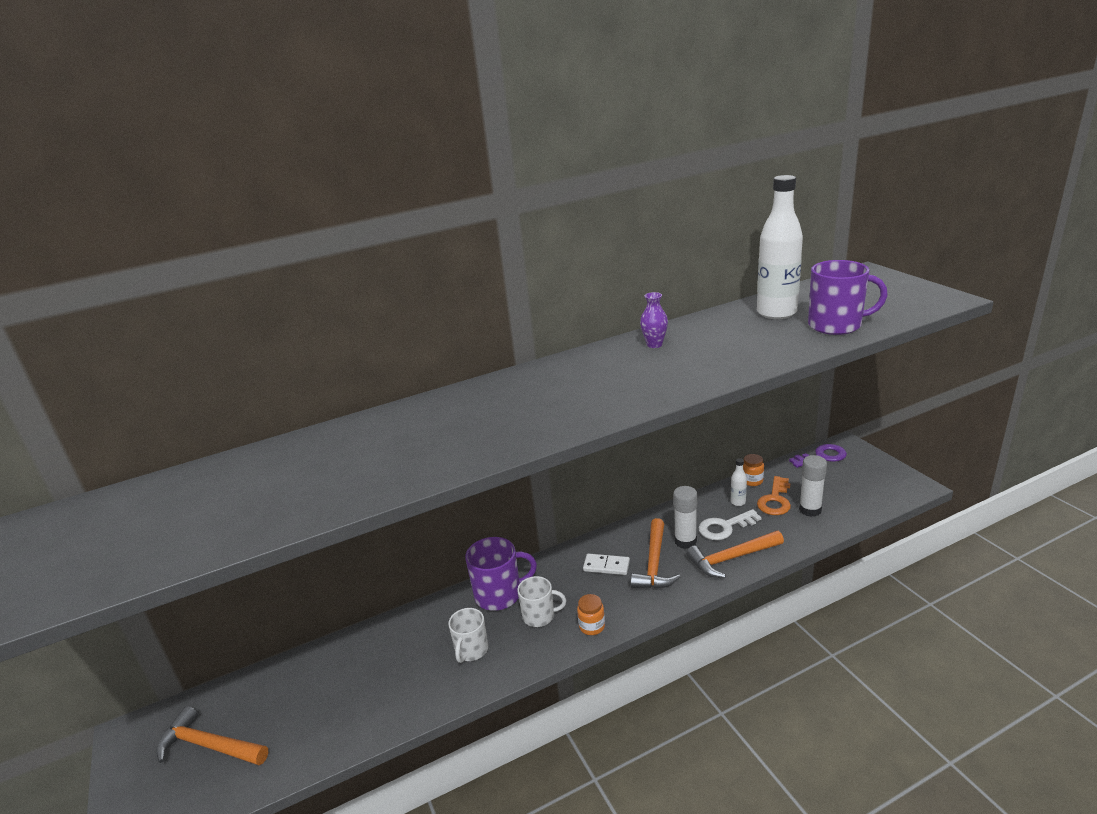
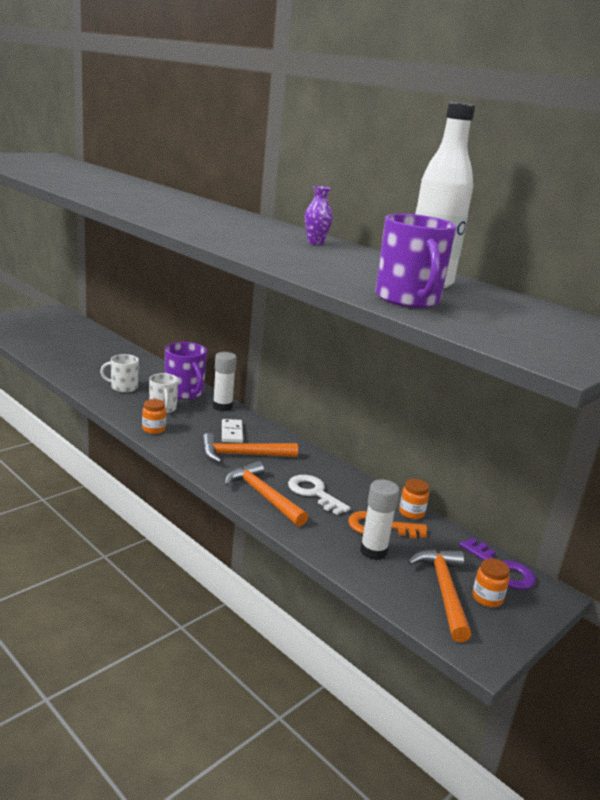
camera: 65 degrees right, 5 degrees down
(209, 746) = (44, 328): orange hammer -> orange hammer (444, 591)
(685, 541) = (281, 470): white glue stick -> white glue stick (222, 407)
(738, 502) = (363, 502): white bottle -> none
(857, 470) = (487, 598): none -> orange jar

